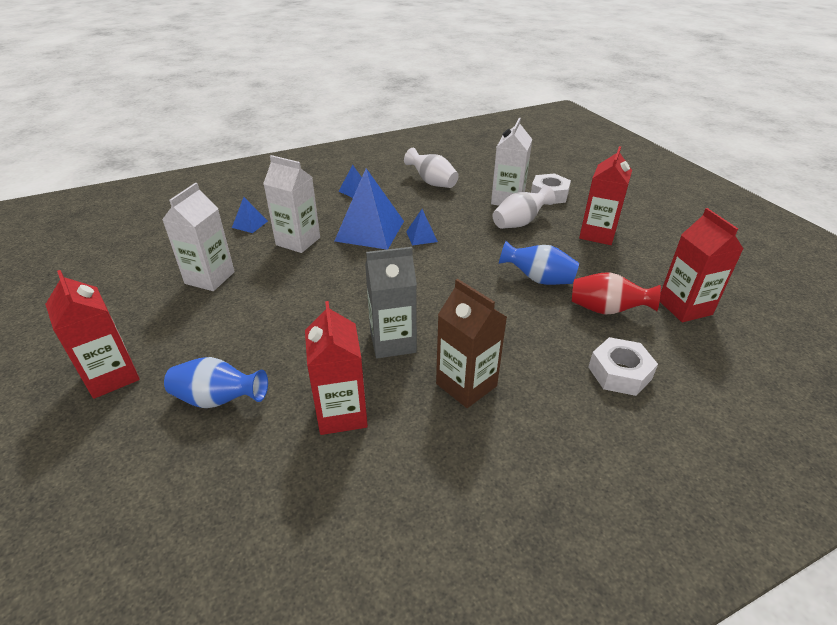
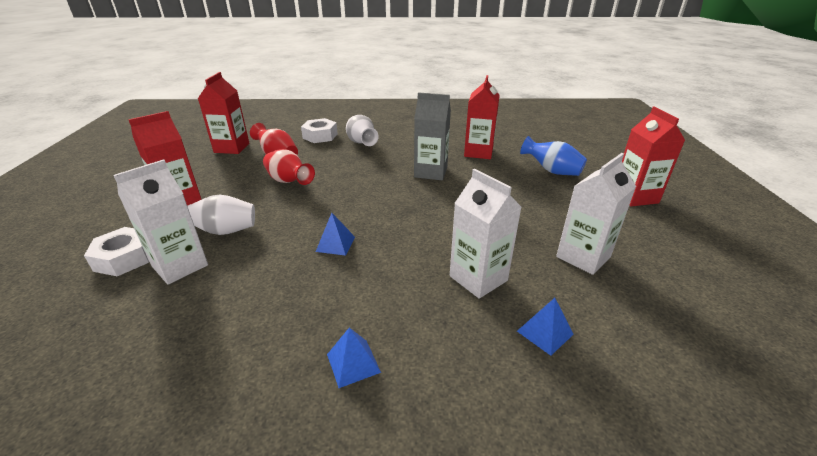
camera: 155 degrees left, 5 degrees down
(369, 230) = (385, 269): blue pyramid -> none
(432, 182) = (219, 338): white vase -> white vase (361, 143)
(466, 385) = (403, 148): brown carton -> none
(538, 279) = (289, 181): blue vase -> red vase

